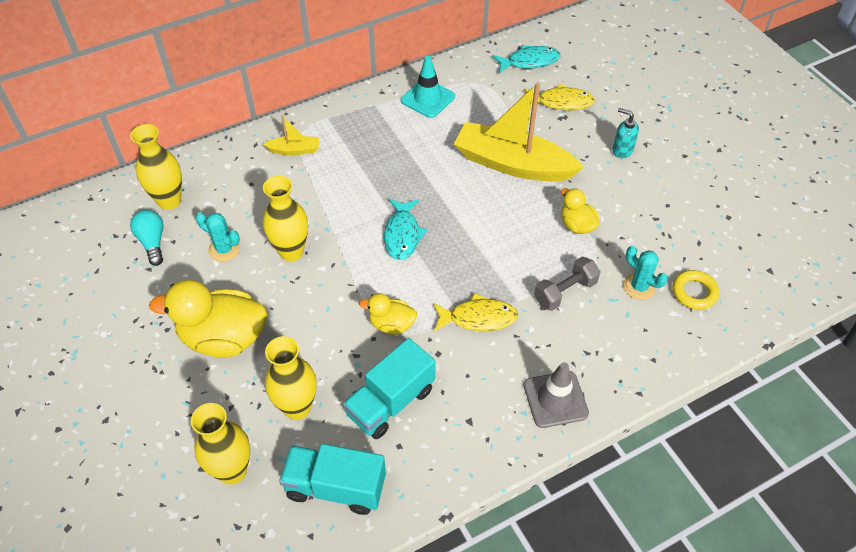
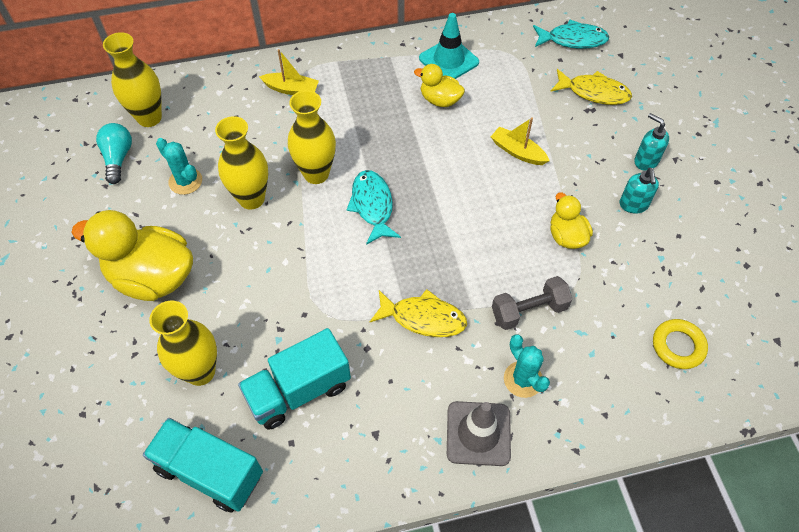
camera: 15 degrees right, 5 degrees up
(232, 471) = (112, 425): yellow vase -> yellow vase (316, 174)
(391, 324) = (328, 303): yellow duck -> yellow duck (440, 100)
(402, 235) = (372, 206): turquoise fish -> turquoise fish turned 150 degrees clockwise
(513, 164) = (517, 152): yellow boat -> yellow boat, size x0.44
(623, 188) = (633, 205): none -> turquoise soap dispenser
(639, 286) = (615, 324): turquoise cactus -> turquoise cactus (523, 379)

